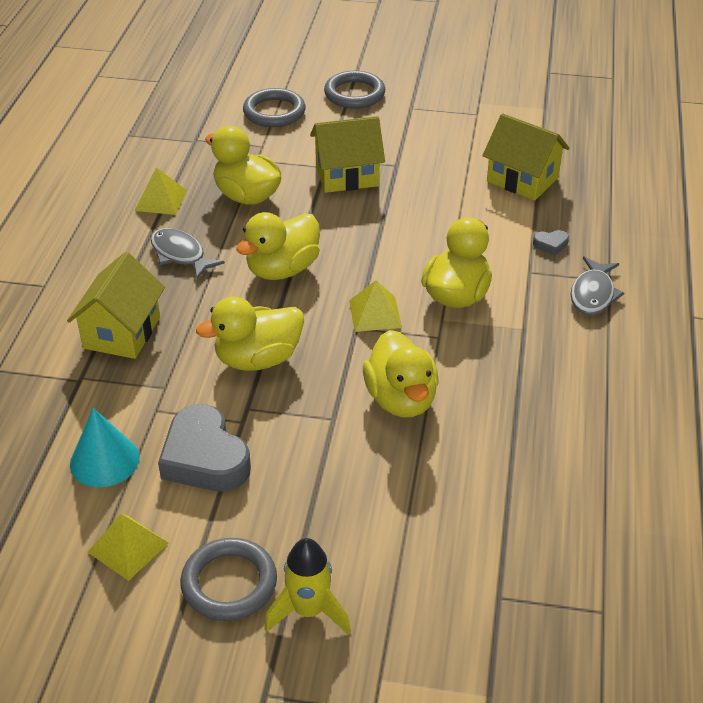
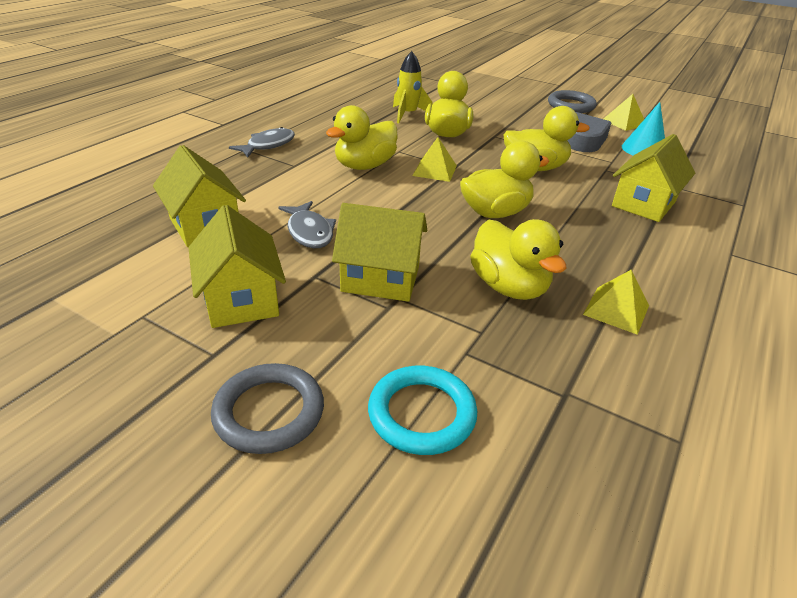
camera: 160 degrees left, 5 degrees down
(180, 255) = (592, 246): grey fish -> grey fish (309, 232)
(274, 112) = (422, 413): grey ring -> turquoise ring
(309, 611) = (534, 94): yellow rocket -> yellow rocket (408, 115)
(429, 137) = (241, 299): none -> yellow house
(551, 245) = (255, 175): grey heart -> none

